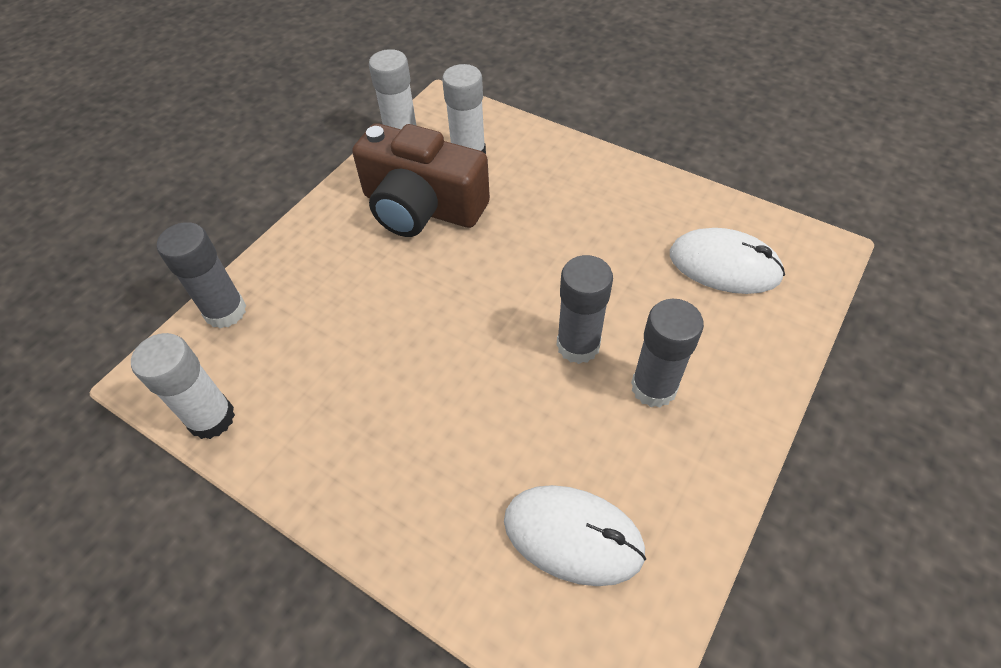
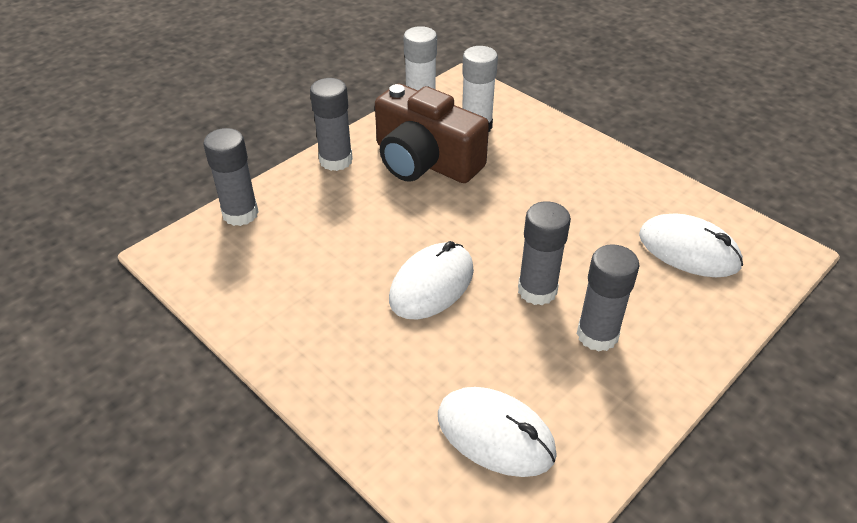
camera: 10 degrees right, 10 degrees down
(211, 418) = (211, 290): white glue stick -> none
(322, 223) = (336, 160): none -> grey glue stick
(462, 360) = (432, 284): none -> white mouse

